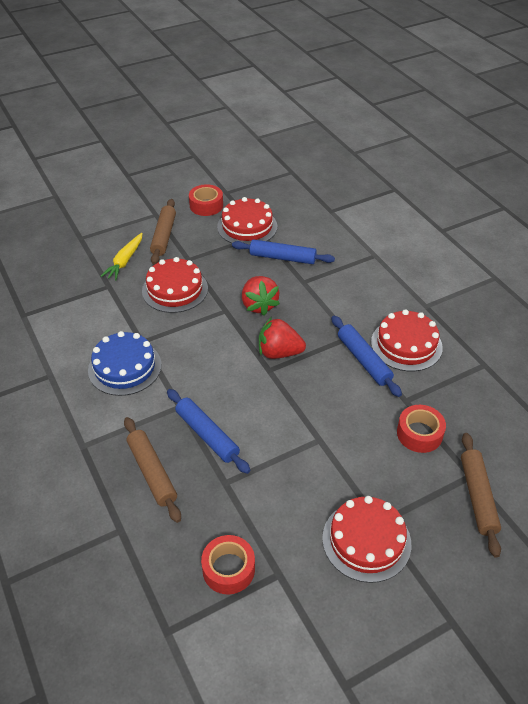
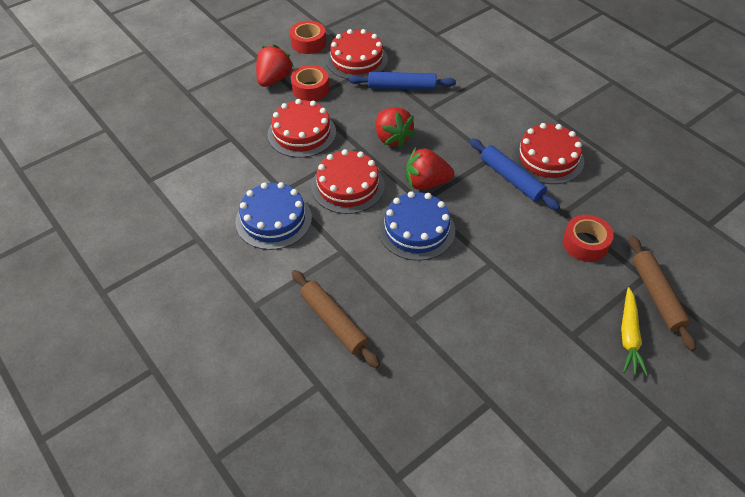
camera: 10 degrees left, 5 degrees up
(125, 261) = (241, 110): yellow carrot -> yellow carrot (629, 336)
(164, 236) = (274, 79): brown rolling pin -> red strawberry
(207, 435) = (378, 275): blue rolling pin -> none
(228, 569) = (439, 406): red tape -> red tape (310, 89)
(256, 396) = (416, 229): none -> blue cake
(366, 540) = (565, 355): red cake -> red cake (348, 186)

